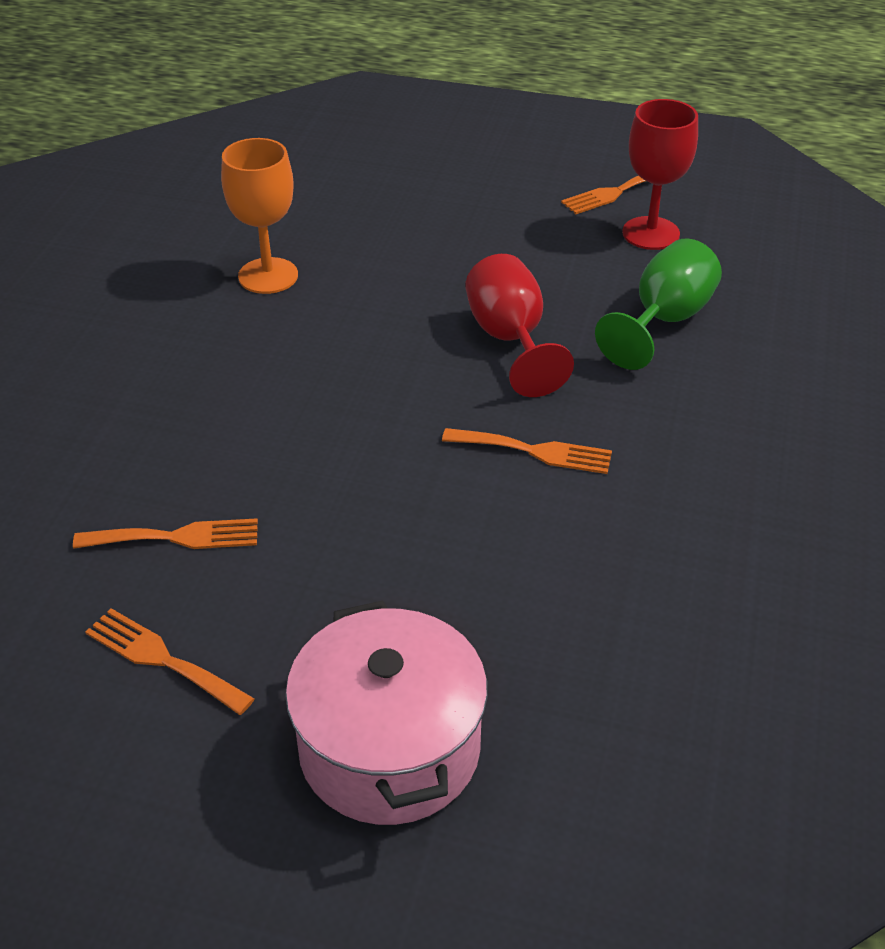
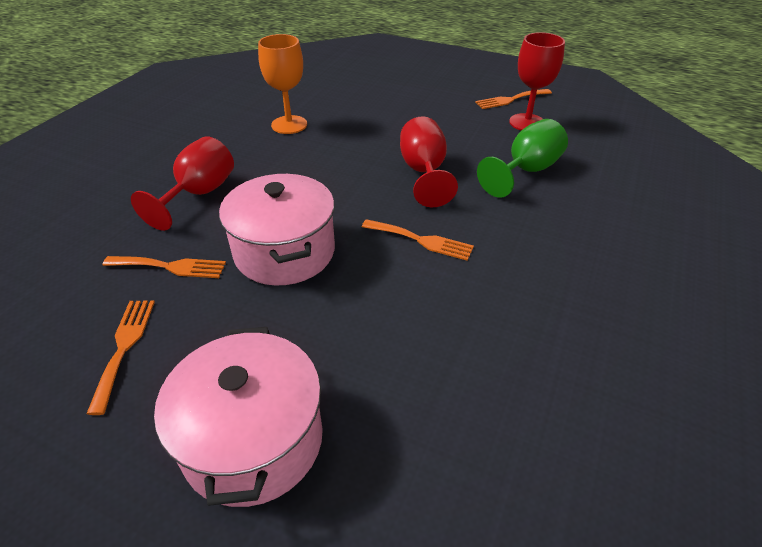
camera: 10 degrees right, 0 degrees up
(162, 659) = (124, 347): orange fork -> orange fork turned 45 degrees clockwise
(169, 416) = (199, 194): none -> red goblet
(339, 494) = (284, 252): none -> pink pot

